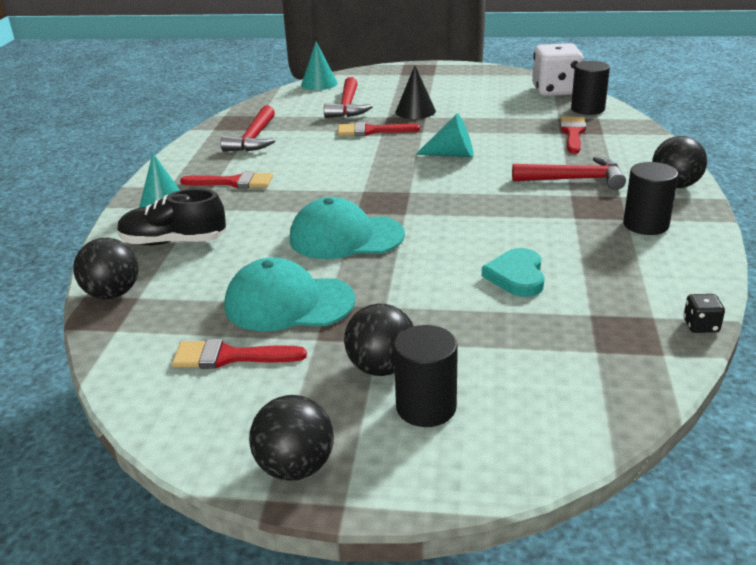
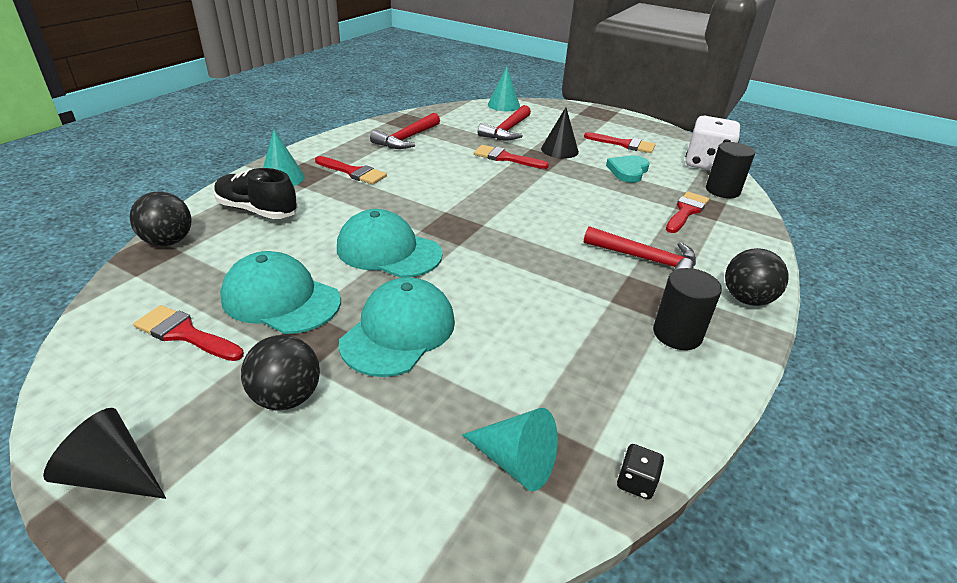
camera: 20 degrees right, 5 degrees up
(295, 467) = (113, 475): black ball -> black cone
(424, 293) = (399, 331): none -> turquoise cap
(426, 407) = (280, 460): black cylinder -> none
(452, 155) = (553, 200): turquoise cone -> turquoise cone (515, 462)
(469, 91) = (624, 144): none -> red brush
(516, 276) = (497, 346): turquoise heart -> turquoise heart (628, 171)

